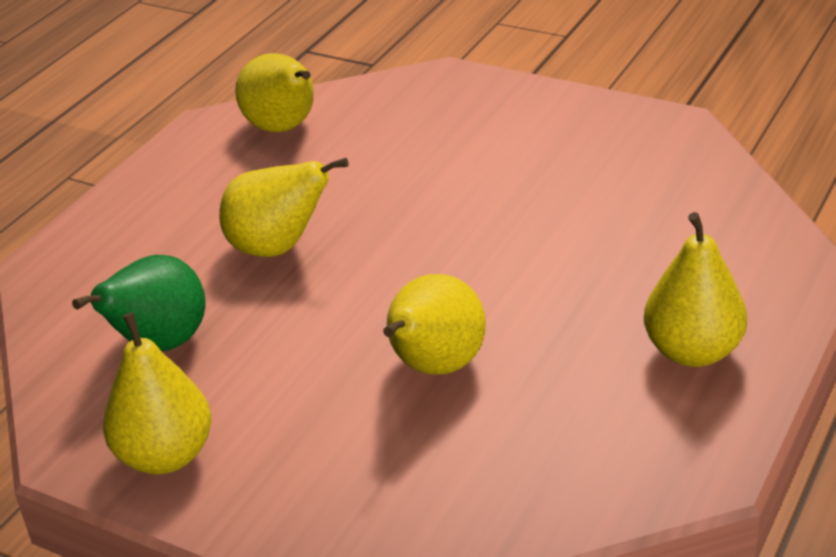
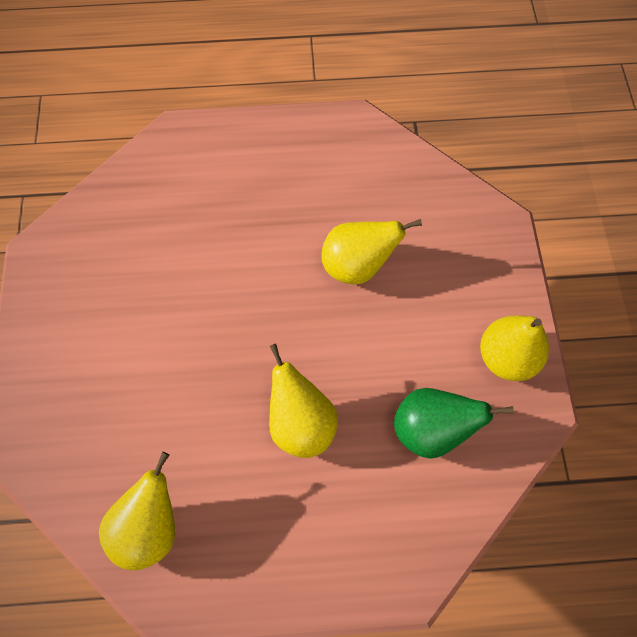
camera: 125 degrees left, 30 degrees up
(692, 351) = (274, 157): yellow pear -> none

